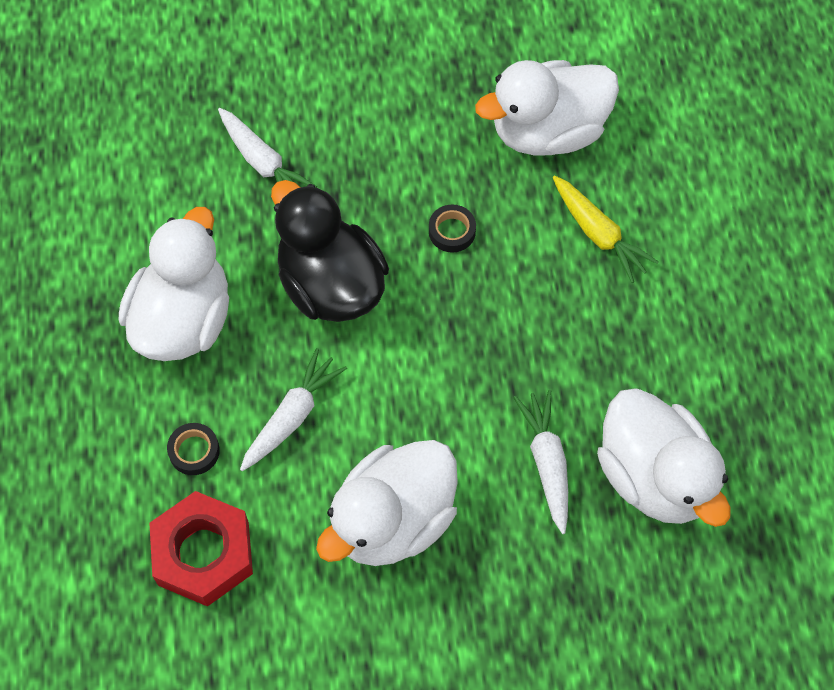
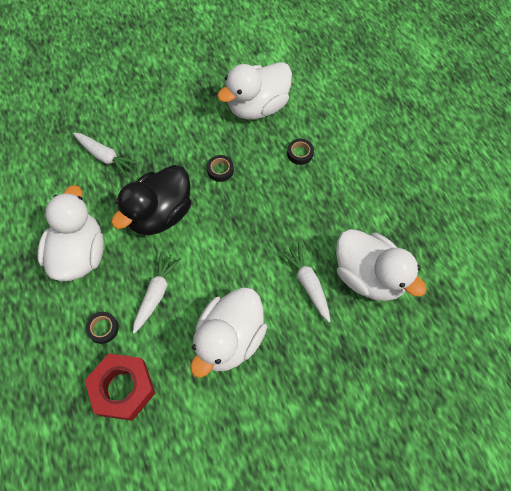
camera: 15 degrees left, 0 degrees up
(331, 284) = (160, 214): black duck -> black duck turned 90 degrees counterclockwise
(598, 234) = (300, 153): yellow carrot -> black tape

